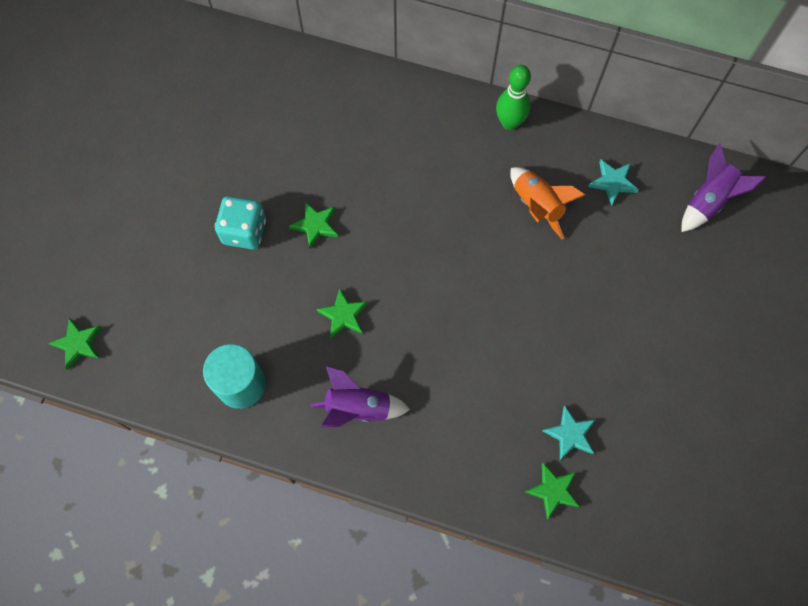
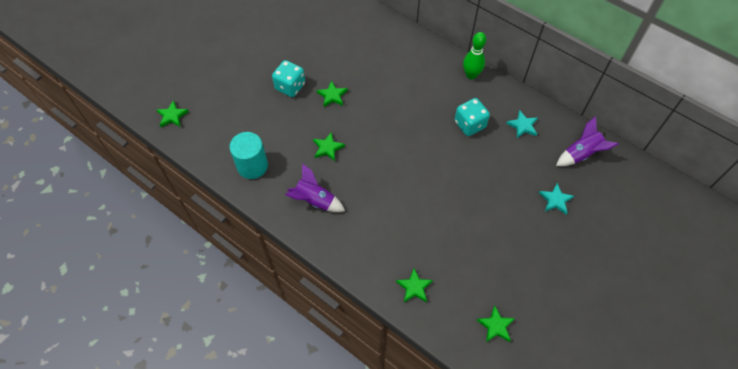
camera: 20 degrees right, 10 degrees down
(537, 206) = (469, 124): orange rocket -> turquoise dice
(570, 434) = (438, 258): turquoise star -> turquoise star (555, 200)
(684, 506) = (496, 326): none -> green star

